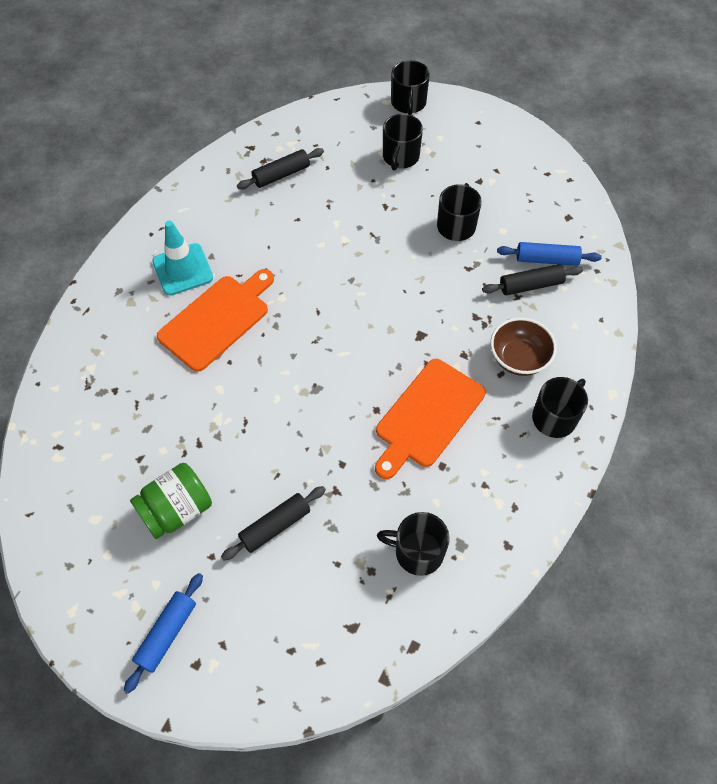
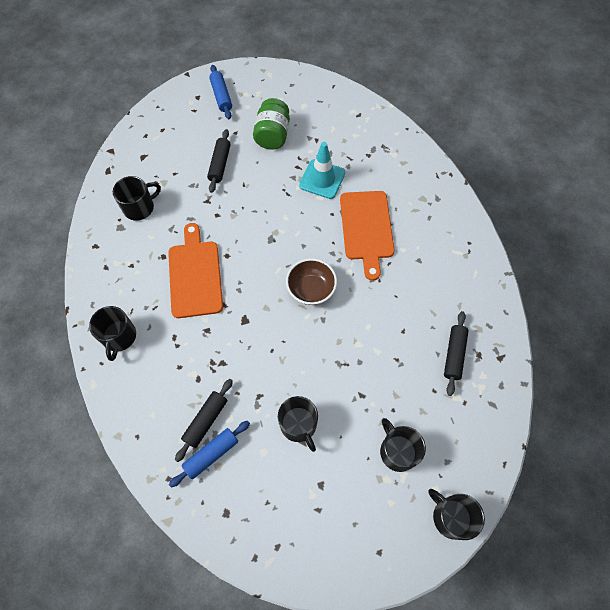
camera: 135 degrees right, 5 degrees up
(183, 269) = (422, 238): turquoise traffic cone -> turquoise traffic cone (322, 179)
(519, 358) = (171, 357): brown bowl -> brown bowl (311, 289)

